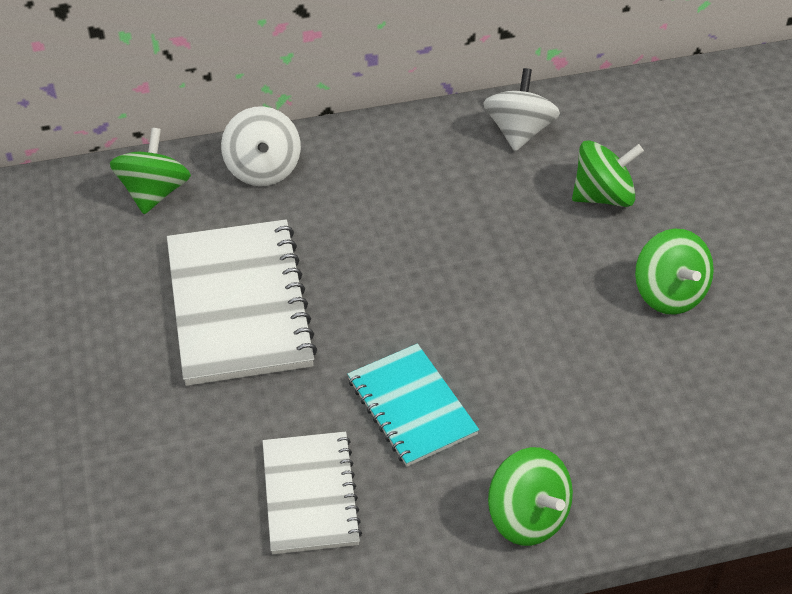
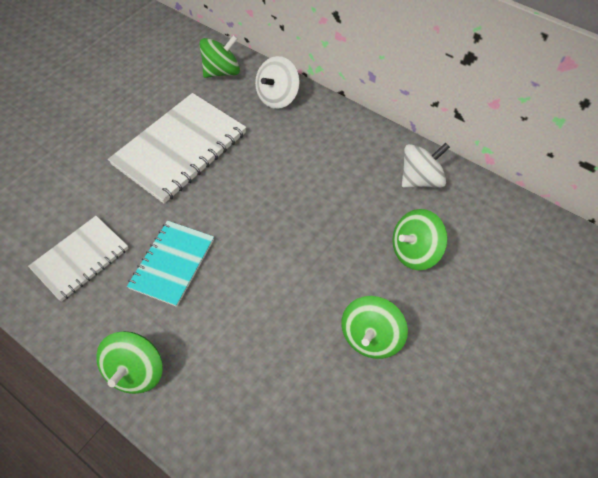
camera: 50 degrees right, 10 degrees up
(603, 196) = (414, 251): green spinning top -> green spinning top turned 120 degrees clockwise

